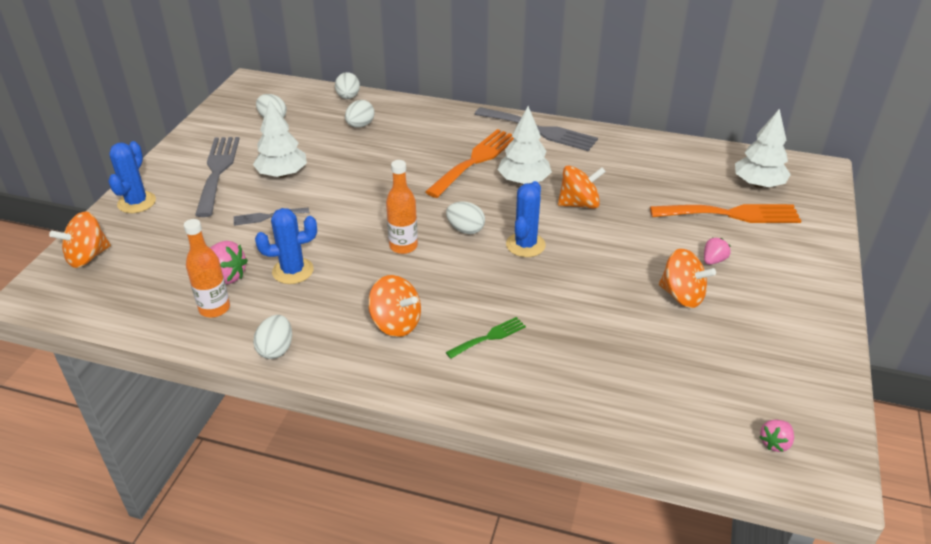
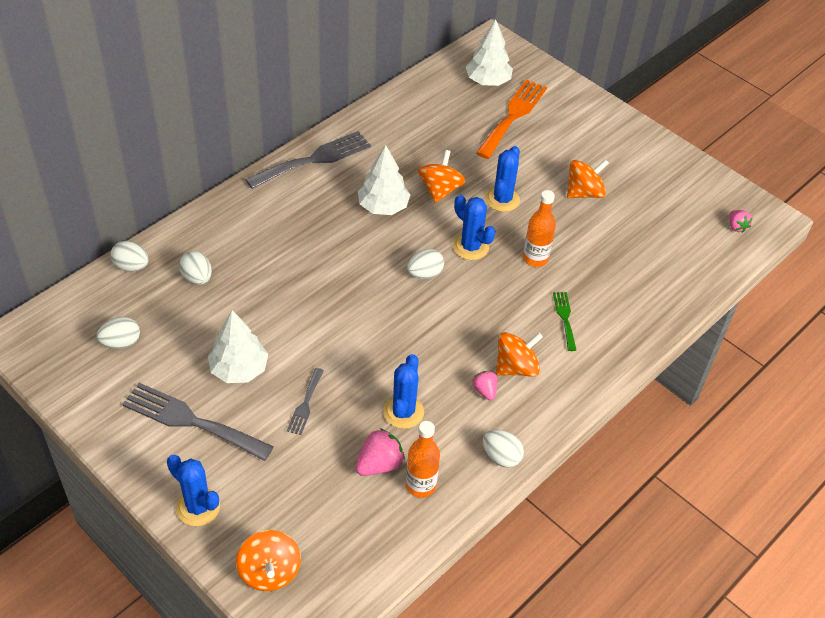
camera: 65 degrees left, 10 degrees up
(403, 246) = (420, 323): orange bottle -> orange bottle (535, 258)
(475, 160) = (327, 222): orange fork -> none
(608, 244) = (502, 199): none -> blue cactus
(713, 260) = (557, 155): pink strawberry -> pink strawberry (485, 391)

